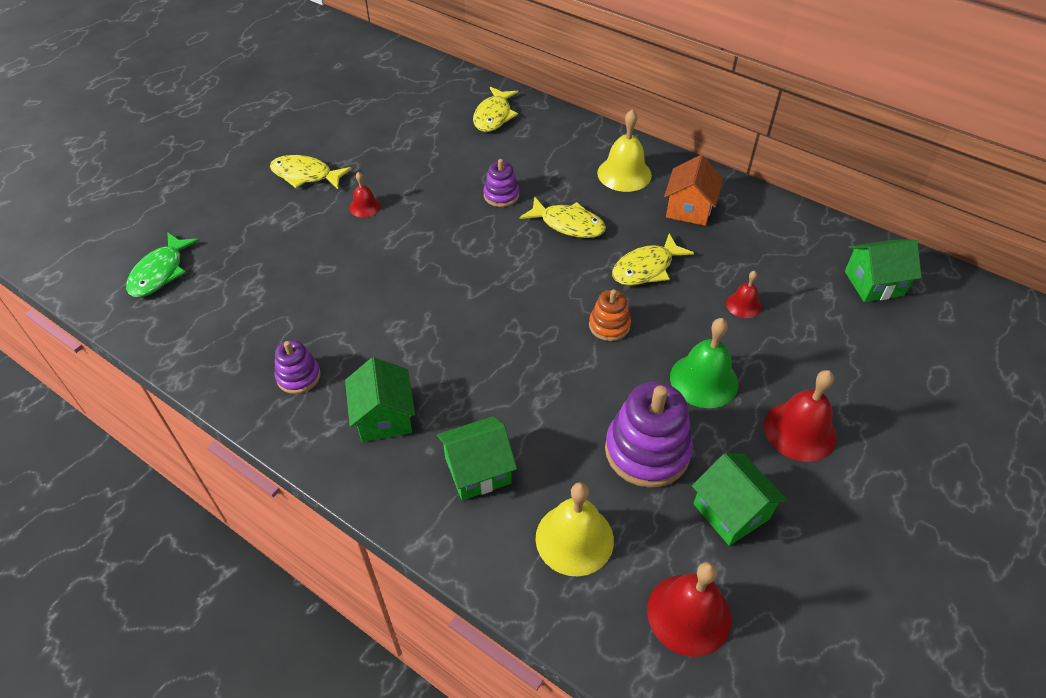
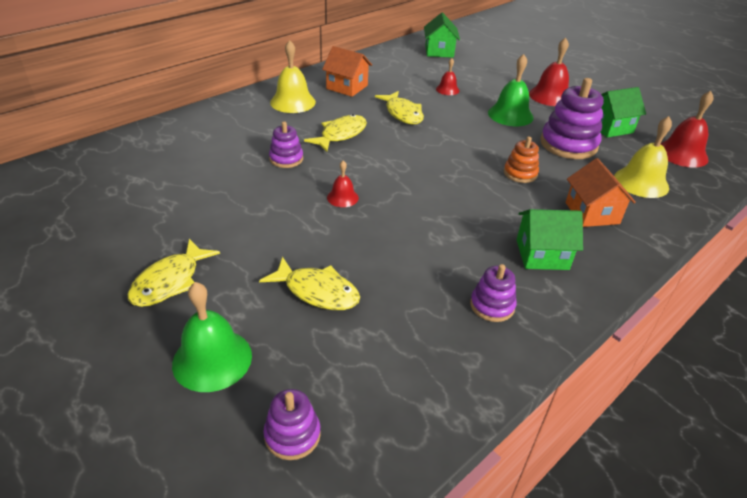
camera: 80 degrees left, 10 degrees down
(160, 272) = (292, 435): green fish -> purple stacking toy
(227, 218) = (212, 359): none -> green bell
(365, 207) = (256, 240): red bell -> red bell (342, 197)
(478, 470) = (592, 213): green house -> orange house
(494, 116) = (165, 146): yellow fish -> yellow fish (317, 291)
(609, 325) = (456, 137): orange stacking toy -> orange stacking toy (520, 173)

